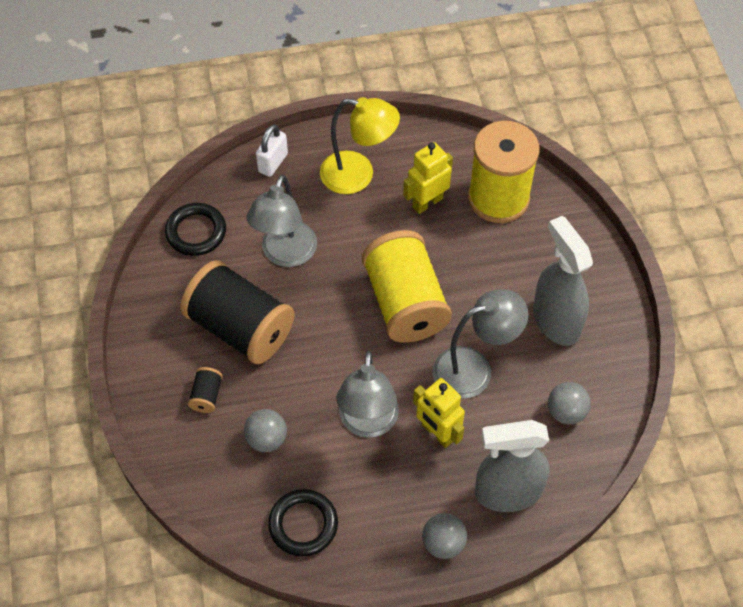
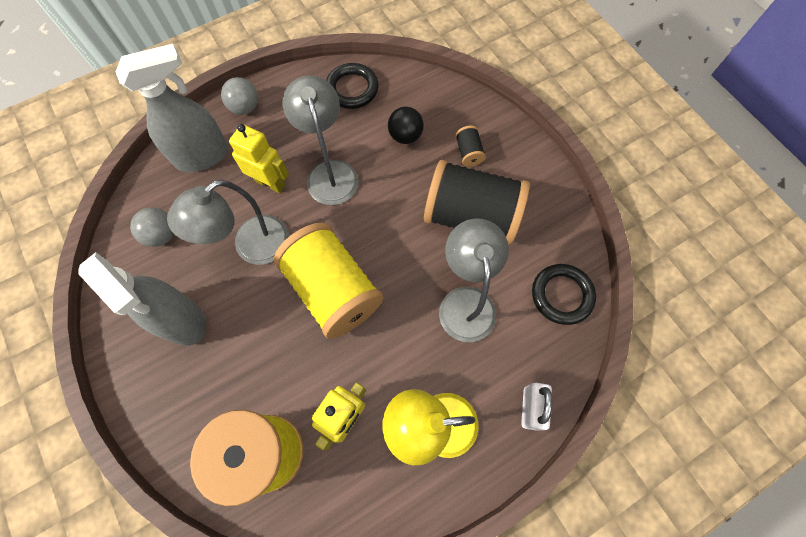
camera: 160 degrees right, 10 degrees up
(267, 439) = (405, 136): grey ball -> black ball

